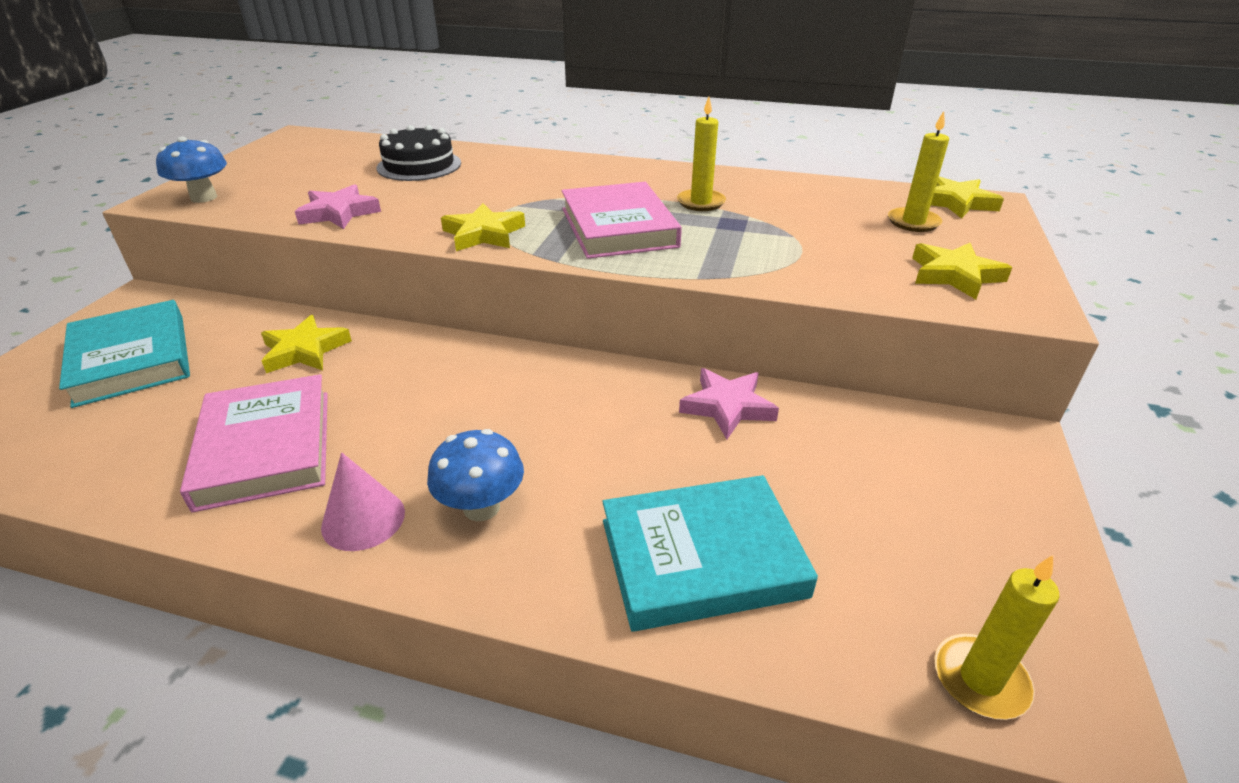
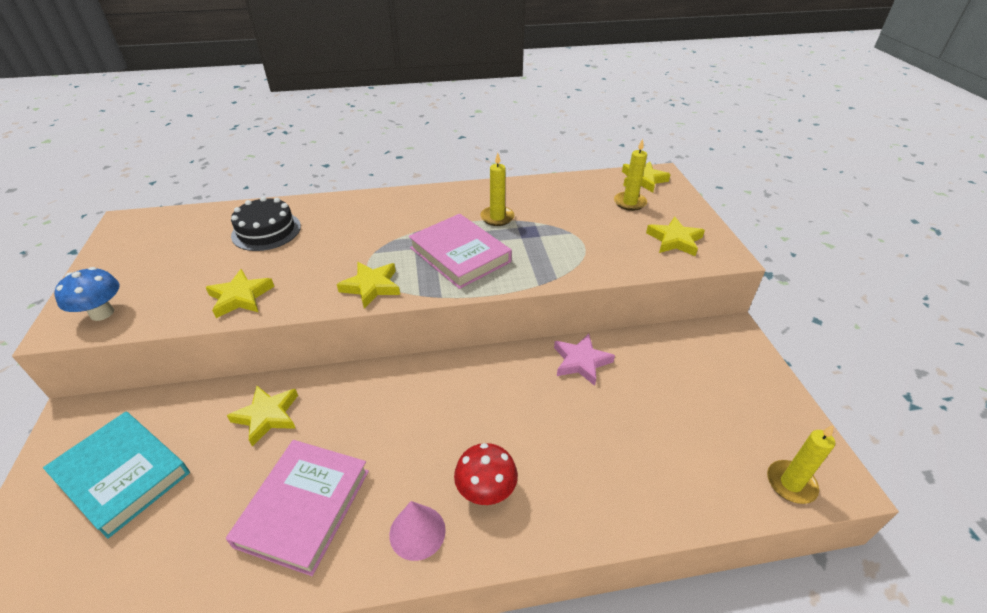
camera: 25 degrees left, 5 degrees up
(266, 447) = (304, 507): pink book -> pink book turned 60 degrees clockwise
(339, 213) = (240, 297): pink star -> yellow star
(481, 507) = (486, 491): blue mushroom -> red mushroom
(702, 558) = (629, 471): turquoise book -> none

